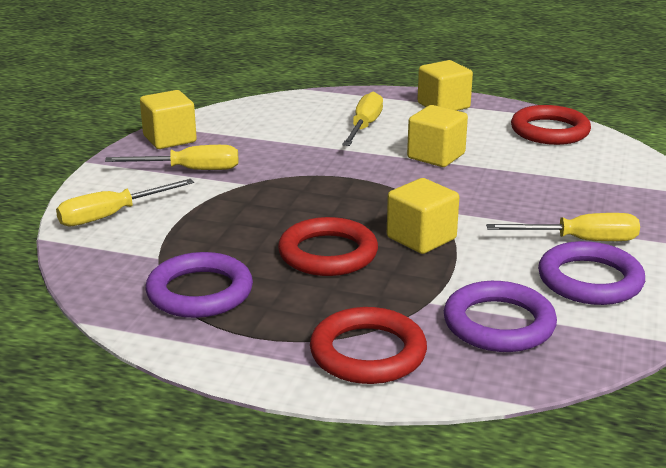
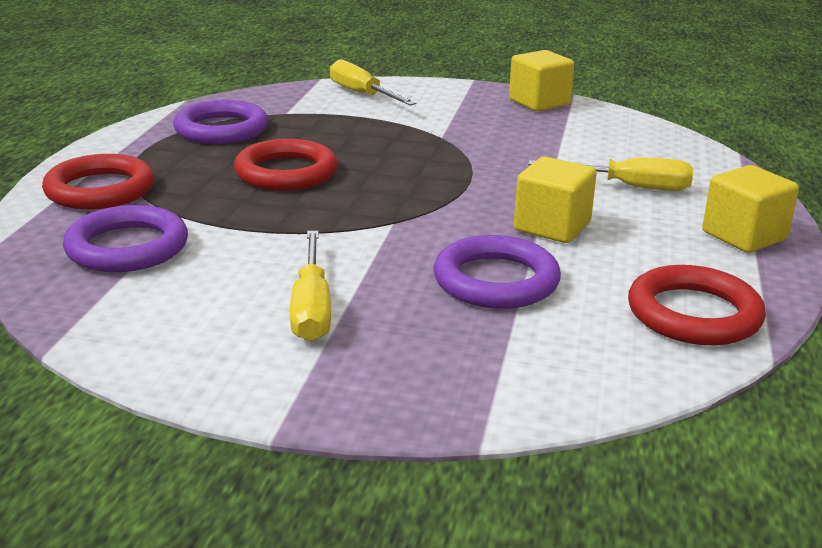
camera: 85 degrees right, 0 degrees up
(190, 170) = (466, 114): yellow screwdriver -> none
(421, 238) = (318, 214): yellow cube -> none
(590, 280) = (206, 305): purple ring -> purple ring (496, 280)

